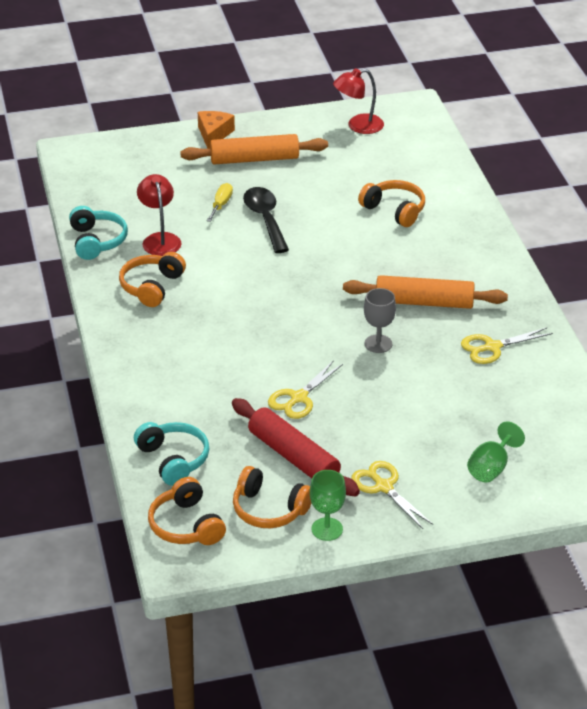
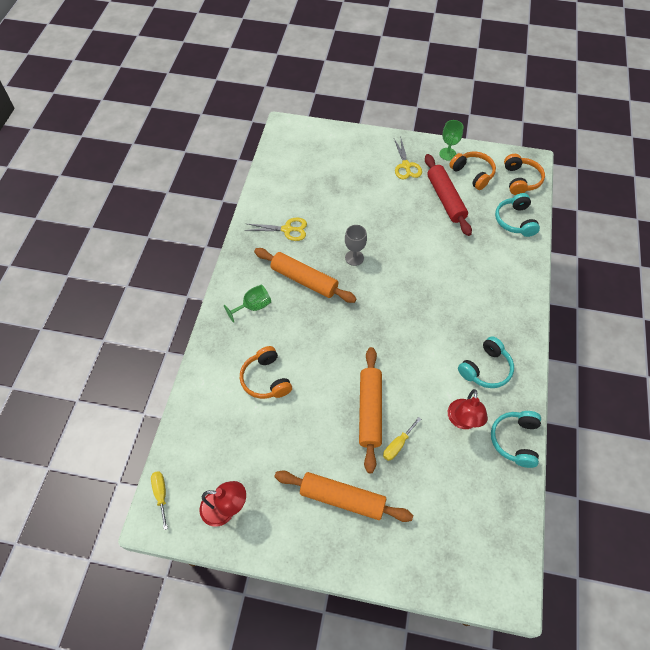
camera: 155 degrees left, 20 degrees up
(152, 287) = (486, 369): orange headphones -> turquoise headphones
(213, 134) = (362, 558): orange cheese -> none
(265, 219) = (370, 411): black spoon -> orange rolling pin
(298, 398) = (424, 236): yellow scissors -> none
(424, 118) = (161, 494): none -> yellow screwdriver
(491, 468) = (343, 157): green goblet -> green goblet (253, 306)

